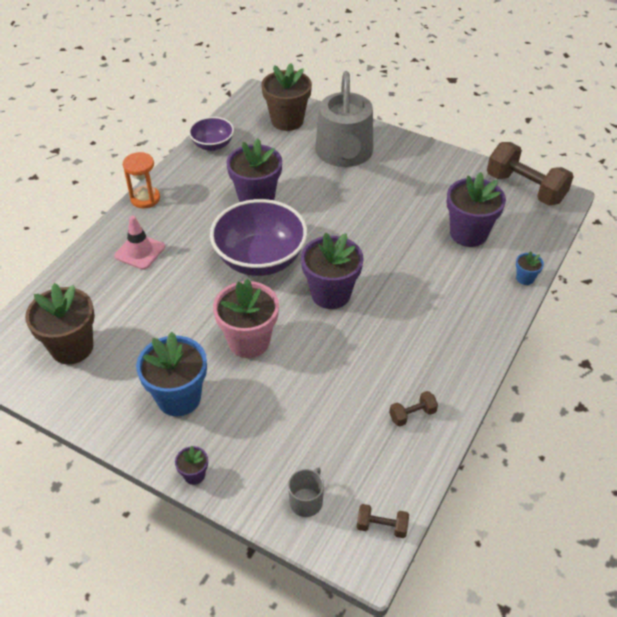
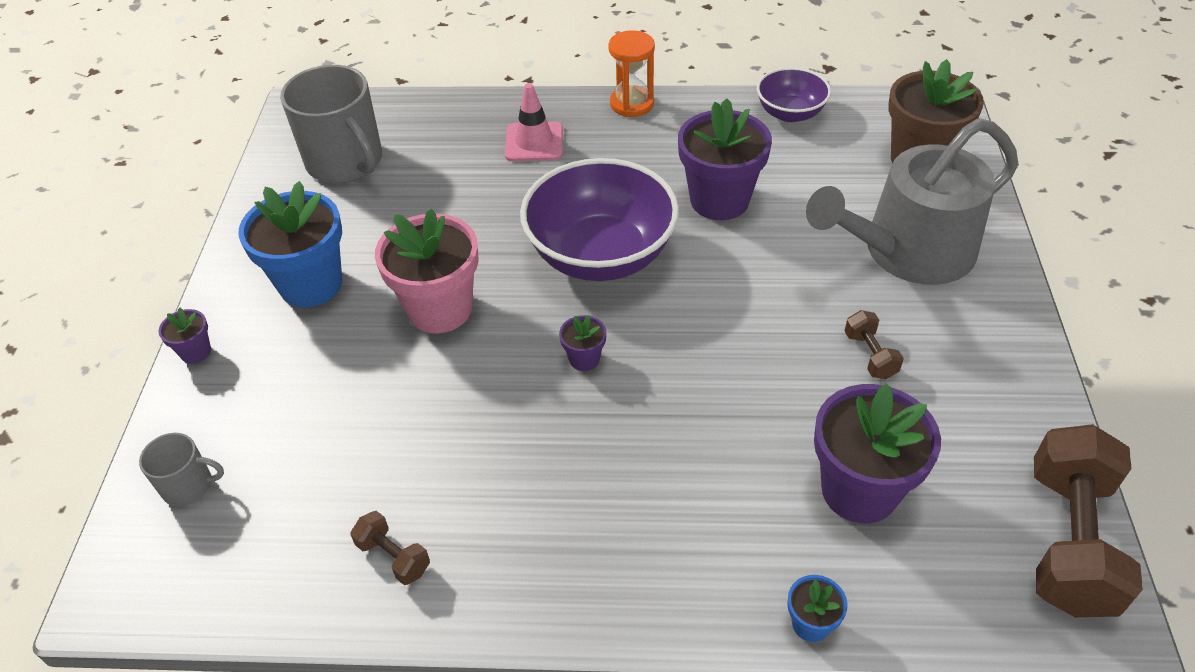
camera: 65 degrees right, 0 degrees up
(72, 347) = (345, 162): brown flower pot -> grey mug
(331, 294) = (584, 359): purple flower pot -> purple flower pot, size x0.45
(382, 526) = (170, 594): brown dumbbell -> brown dumbbell (870, 355)

